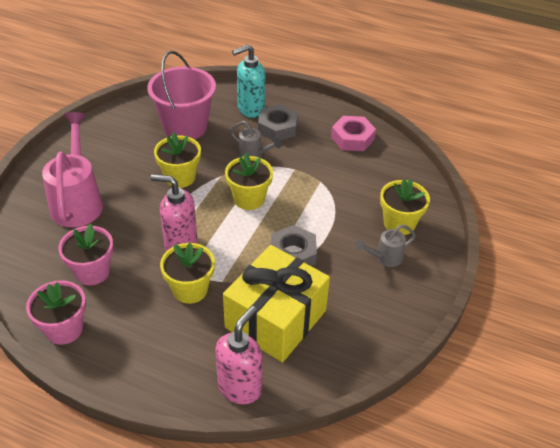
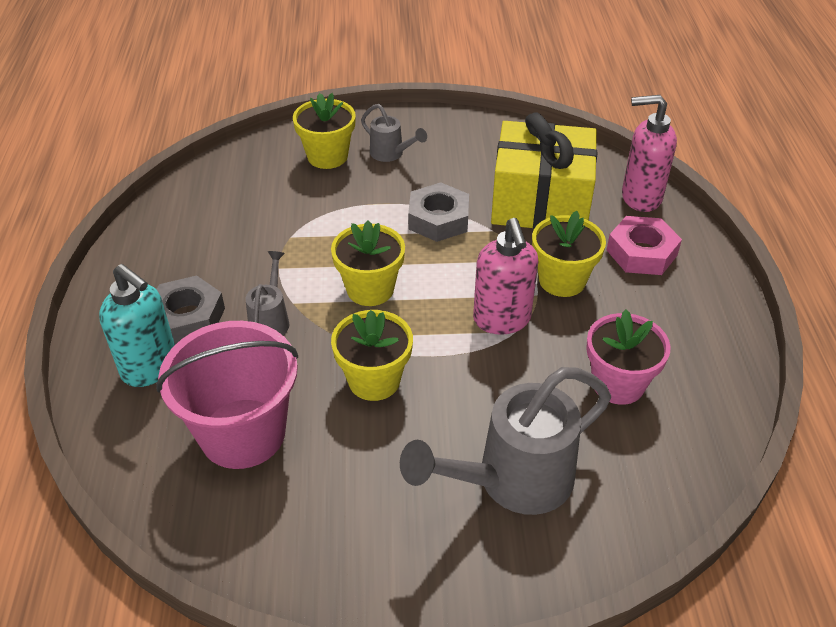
camera: 115 degrees left, 0 degrees up
(64, 329) = (716, 362): pink flower pot -> none
(77, 201) = (512, 481): pink watering can -> grey watering can
(352, 138) = (176, 234): pink nut -> pink nut (641, 252)

